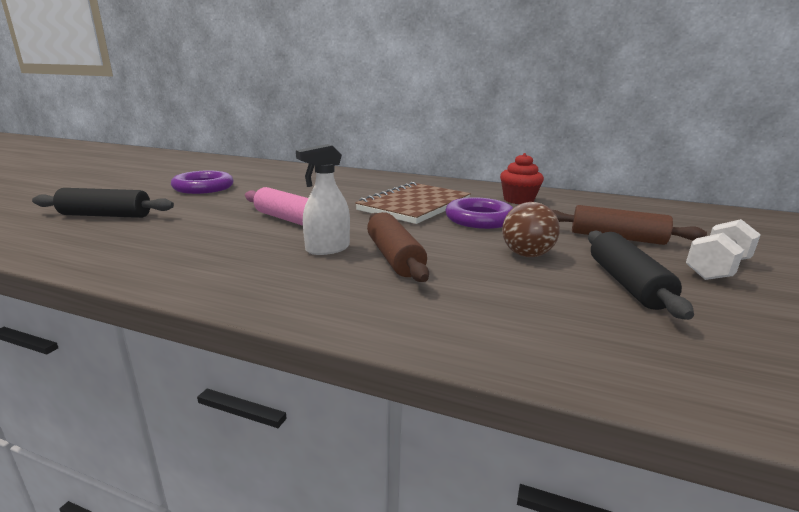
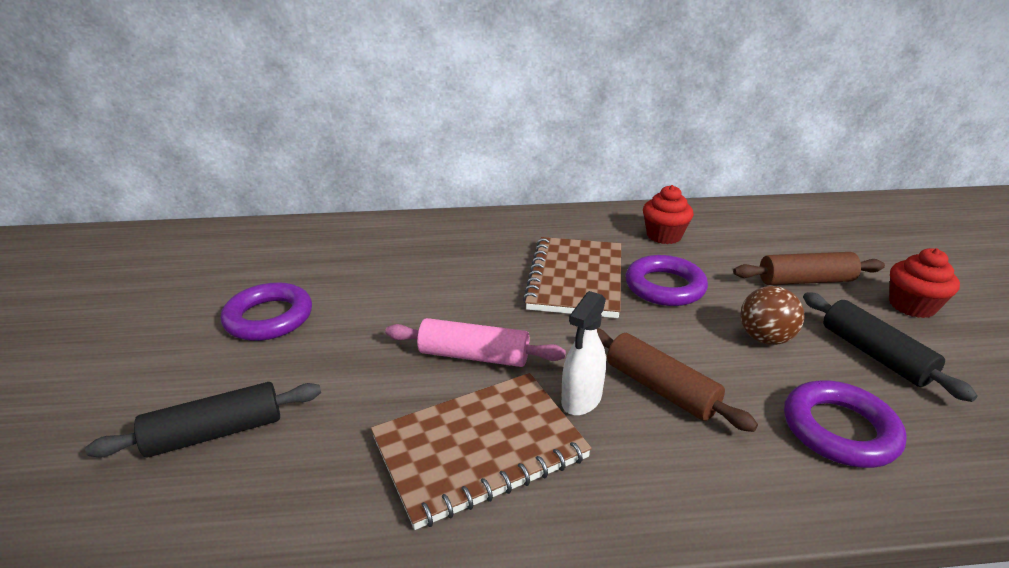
camera: 25 degrees left, 10 degrees up
(226, 251) = (479, 448): none -> brown notebook
(519, 310) = (839, 430): none -> purple ring
(717, 269) = (912, 306): white dumbbell -> red cupcake

